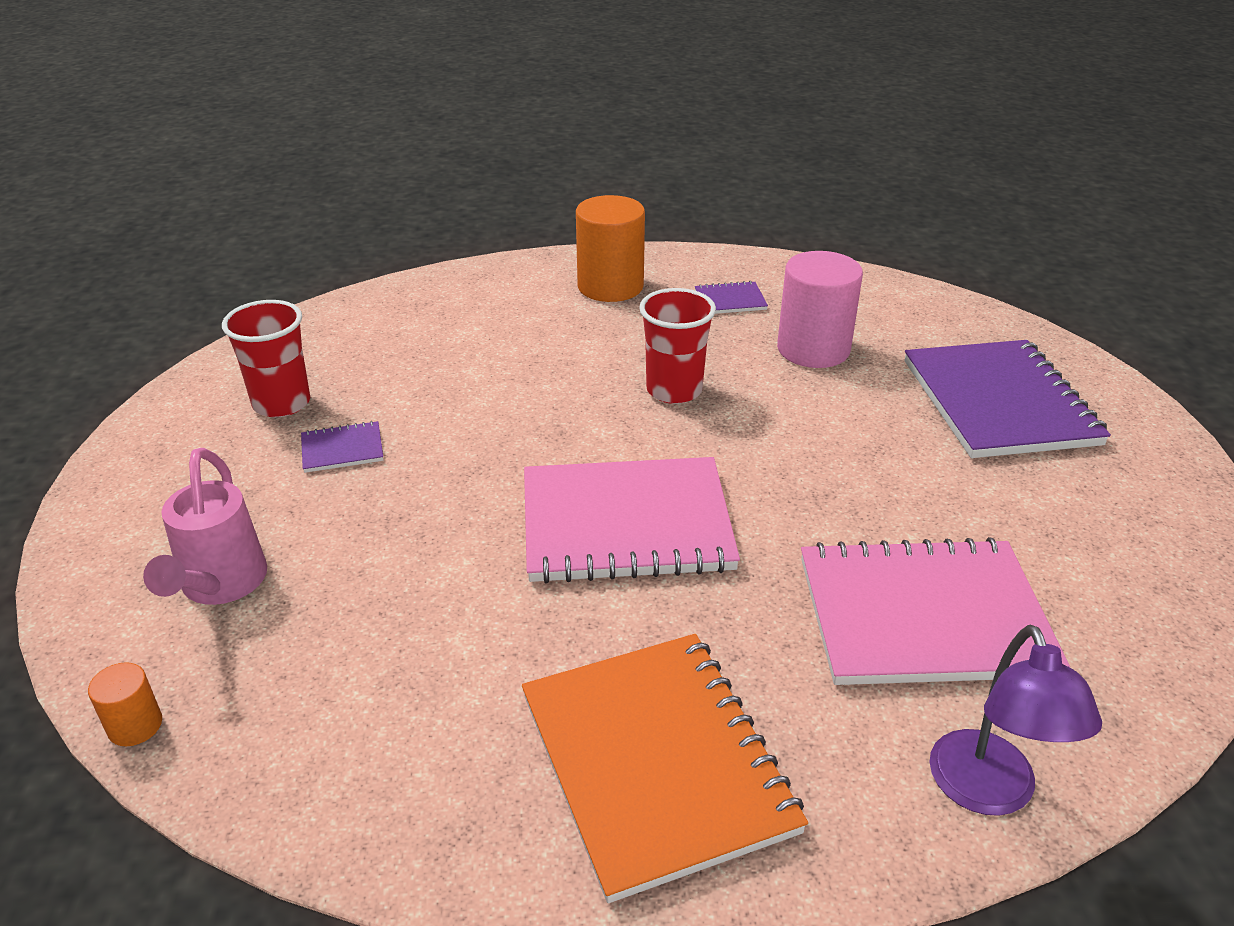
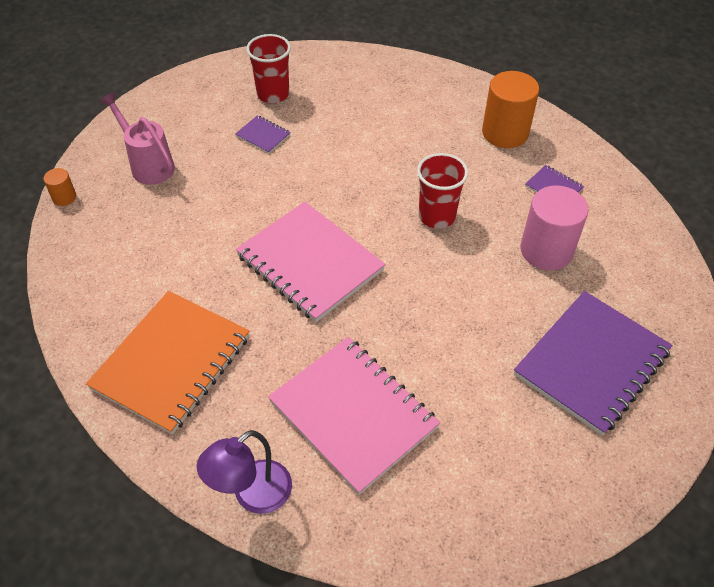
camera: 50 degrees right, 15 degrees up
(220, 587) = (148, 164): pink watering can -> pink watering can turned 90 degrees clockwise

